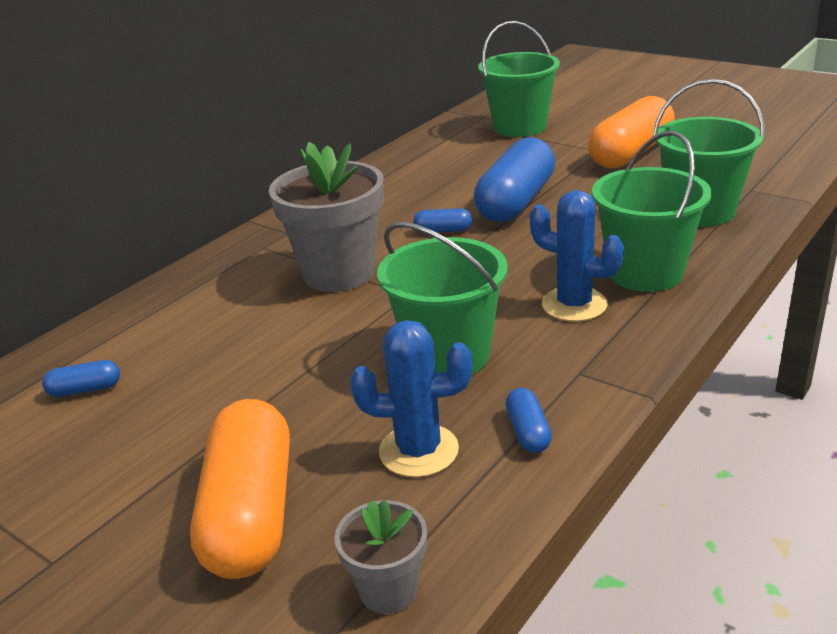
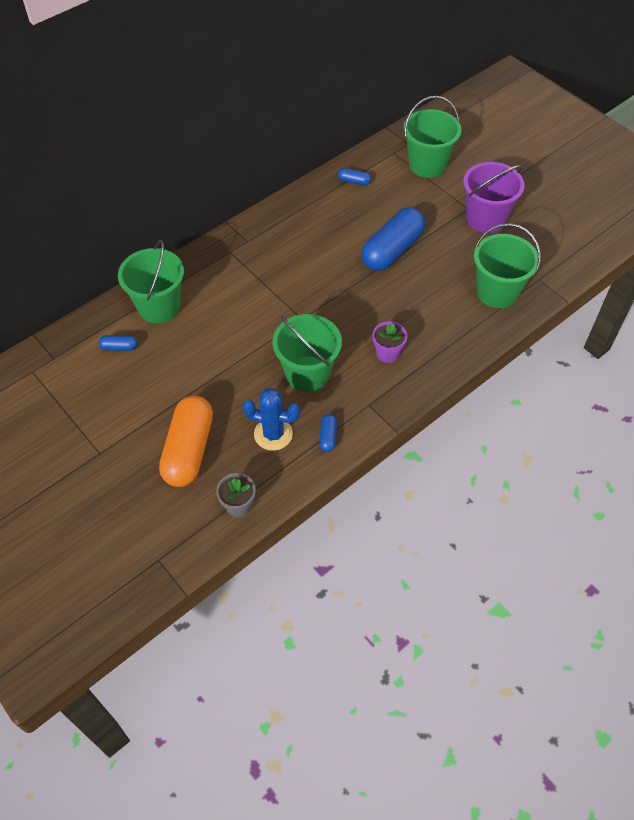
camera: 10 degrees right, 25 degrees up
(339, 273) = (268, 289): grey flower pot -> none
(443, 230) = (339, 266): blue capsule -> blue capsule (354, 181)
(574, 304) = (387, 353): blue cactus -> purple flower pot
(631, 154) = (485, 219): orange capsule -> purple bucket
(645, 272) = (437, 338): green bucket -> green bucket (159, 307)

